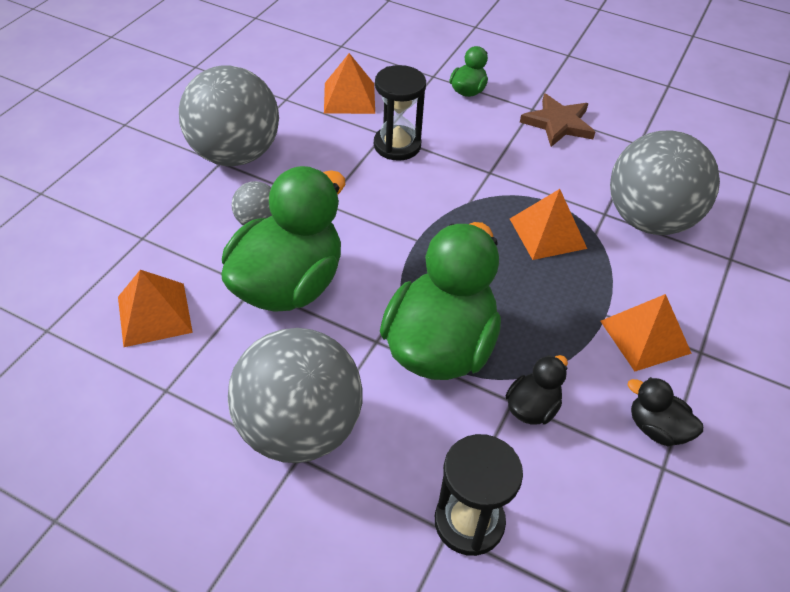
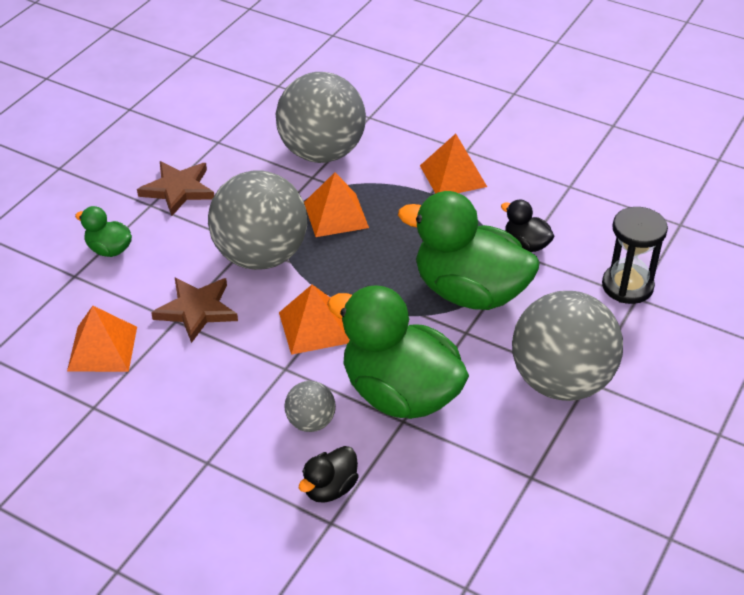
camera: 85 degrees left, 5 degrees down
(154, 314) = (440, 497): orange pyramid -> orange pyramid (314, 327)
(235, 154) = (195, 449): grey ball -> grey ball (260, 256)
(397, 145) = (197, 310): black hourglass -> brown star
(656, 428) = (537, 184): black duck -> black duck (330, 488)

